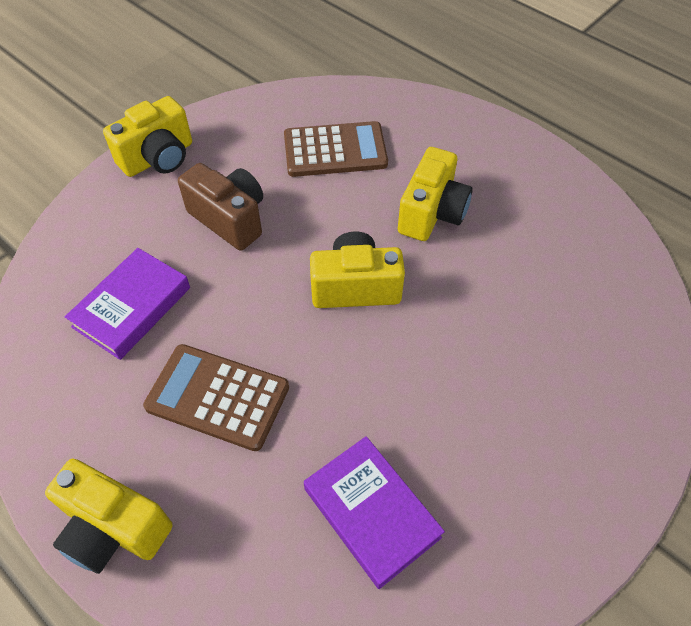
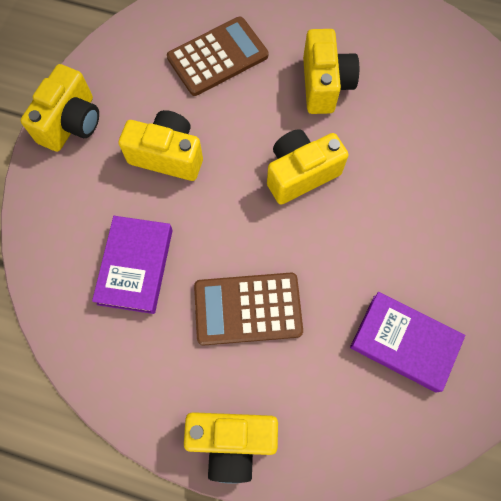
camera: 25 degrees left, 15 degrees up
(229, 219) = (167, 156): brown camera -> yellow camera

